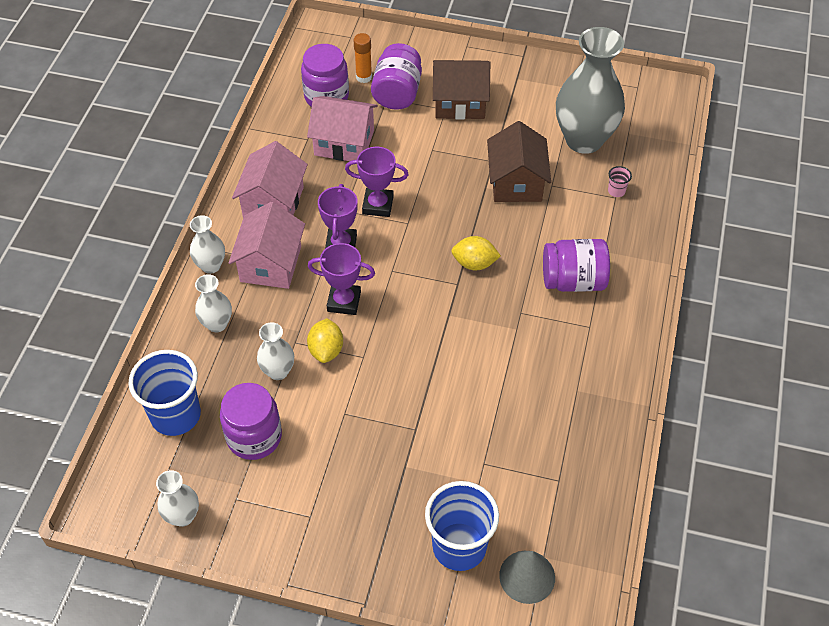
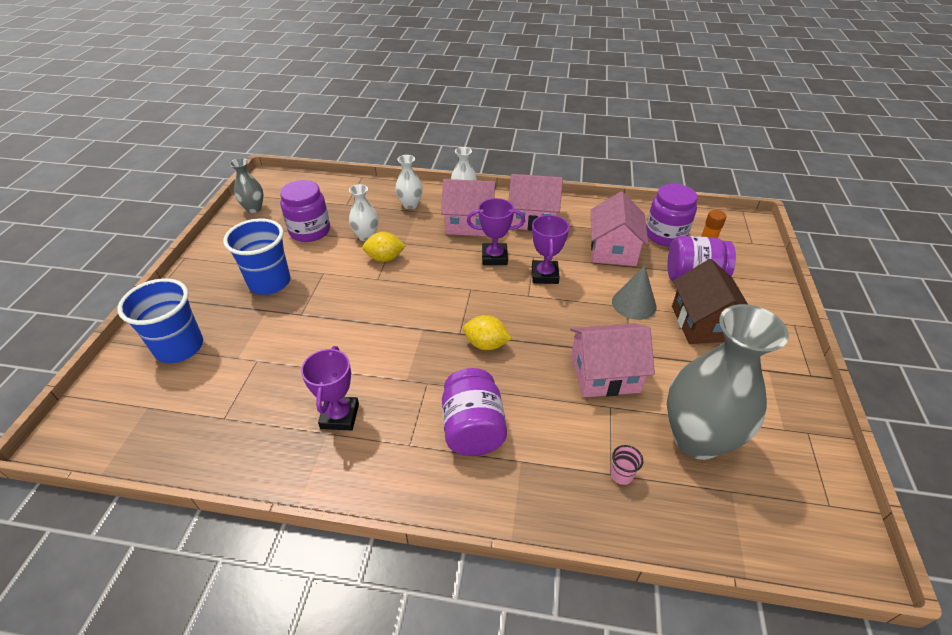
camera: 85 degrees right, 10 degrees down
(176, 415) = (333, 197): blue cup -> blue cup (269, 282)
(183, 516) = (254, 208): white vase -> grey vase
(344, 301) = (434, 264): purple trophy -> purple trophy (340, 416)
(474, 263) = (486, 344): yellow lemon -> yellow lemon turned 75 degrees counterclockwise
(516, 182) = (605, 374): brown house -> pink house
(527, 576) = (132, 395): grey cone -> grey cone (634, 304)

